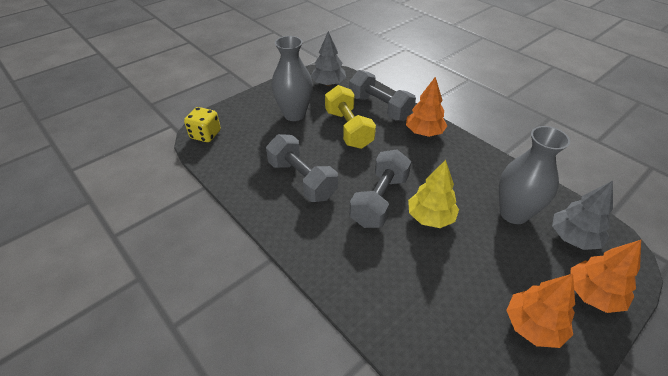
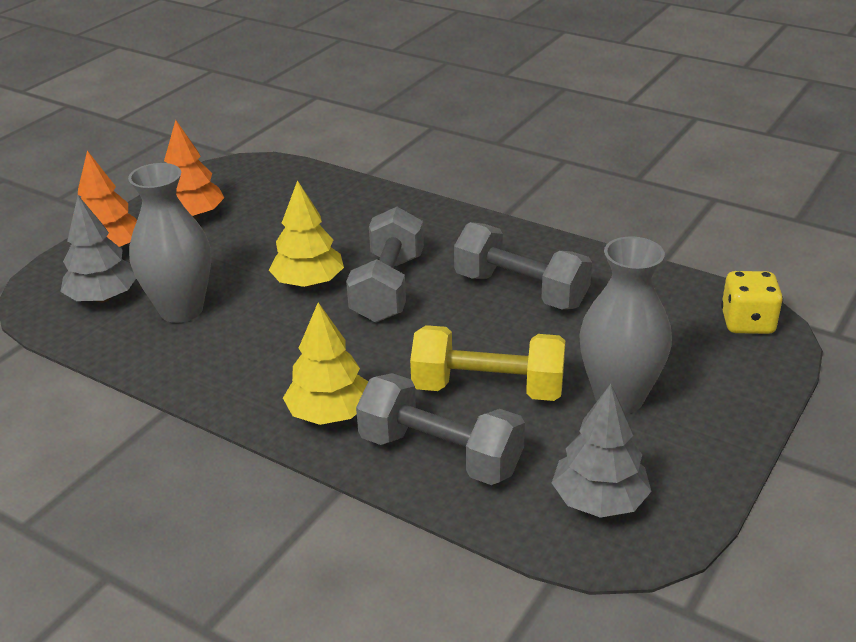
camera: 165 degrees right, 10 degrees down
(348, 129) = (488, 389): yellow dumbbell -> yellow dumbbell turned 45 degrees counterclockwise
(424, 132) = (329, 414): orange tree -> yellow tree

